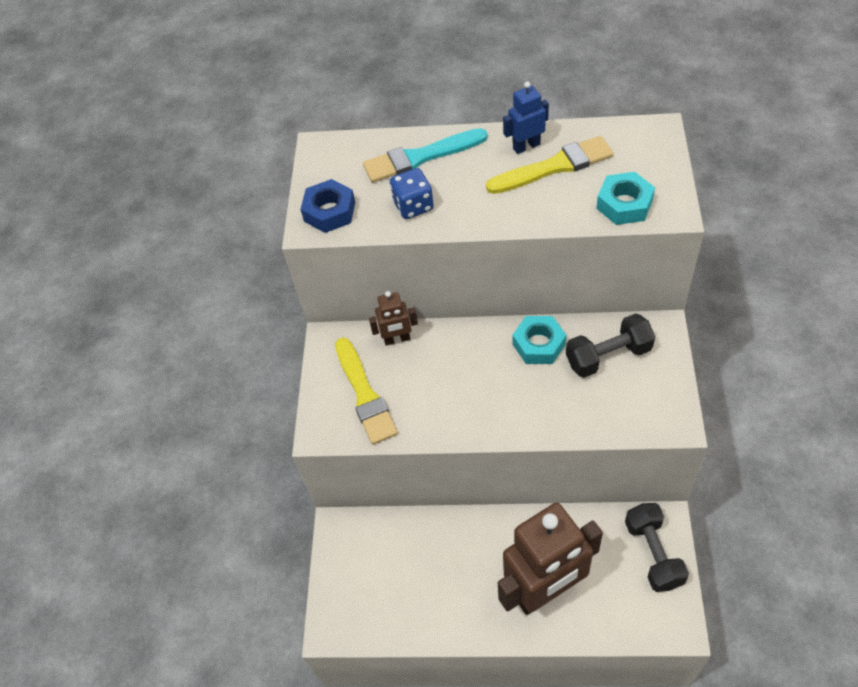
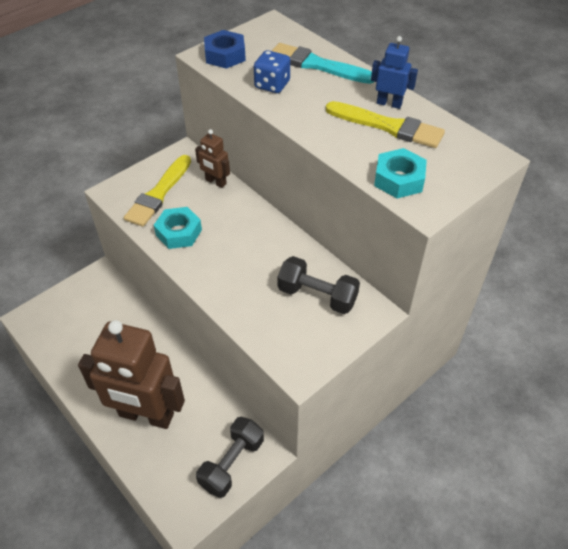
camera: 40 degrees right, 5 degrees down
(538, 344) = (286, 252): turquoise nut -> turquoise nut (179, 232)

